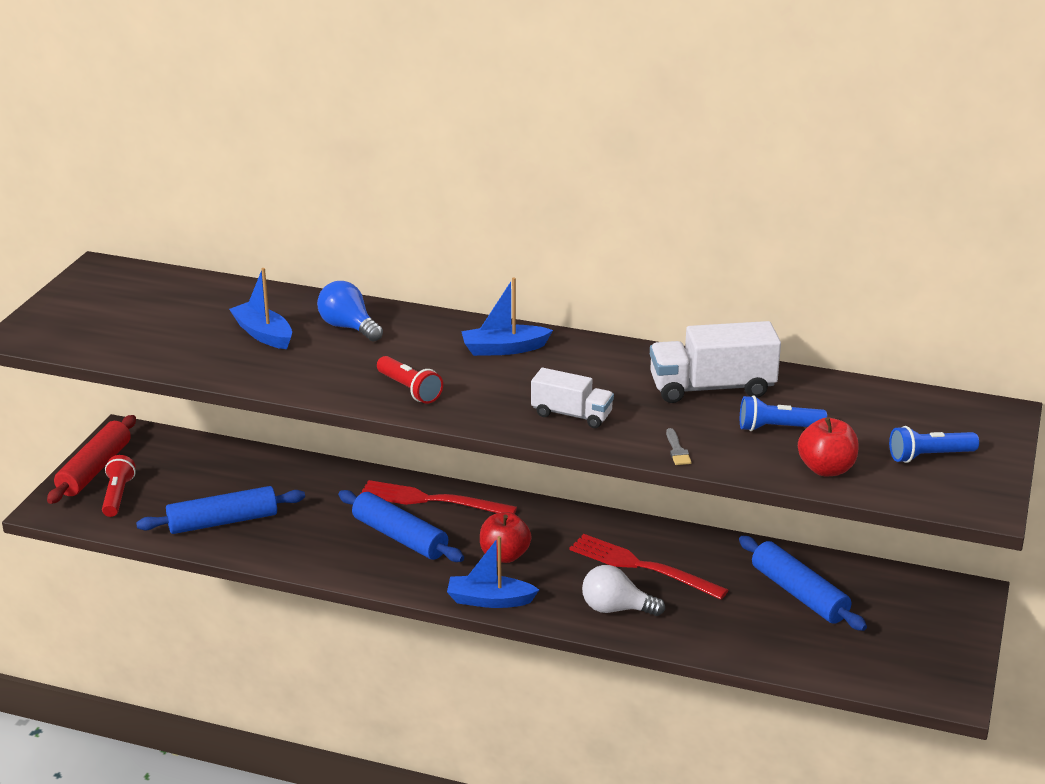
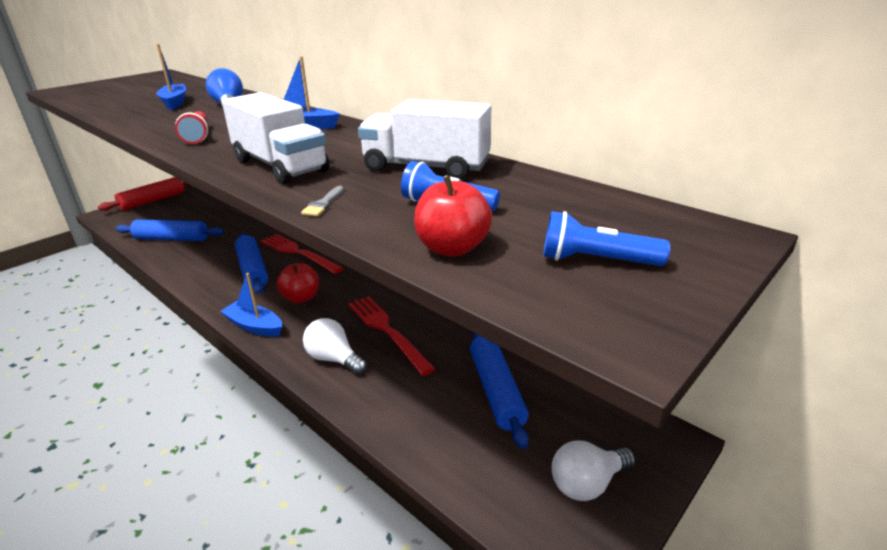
camera: 25 degrees right, 0 degrees up
(117, 495) = (143, 215): red flashlight -> none
(571, 415) = (280, 166): white truck -> white truck, size x1.60
(923, 643) = (587, 483): none -> white light bulb

